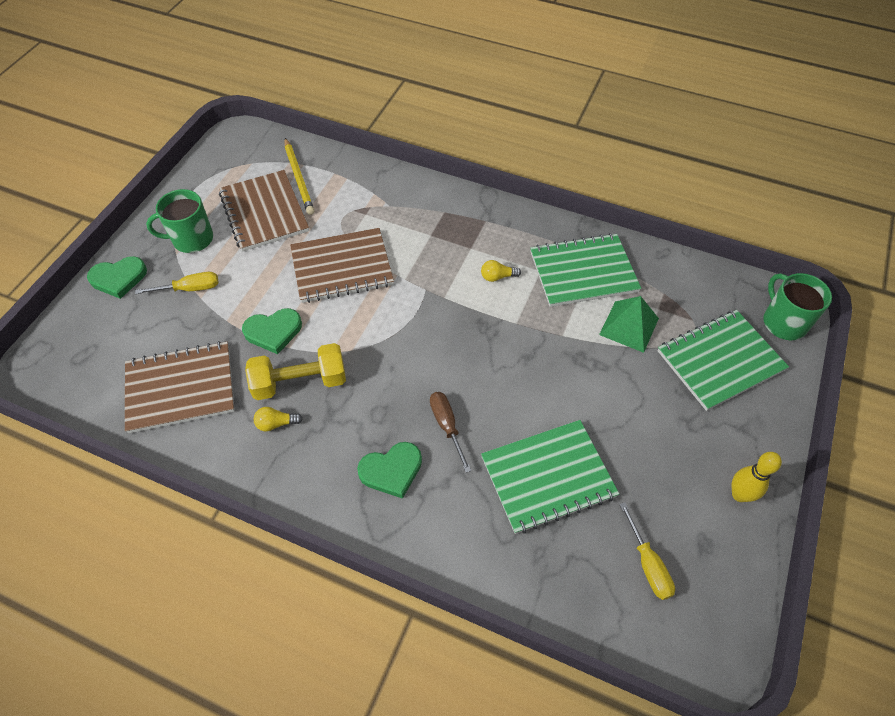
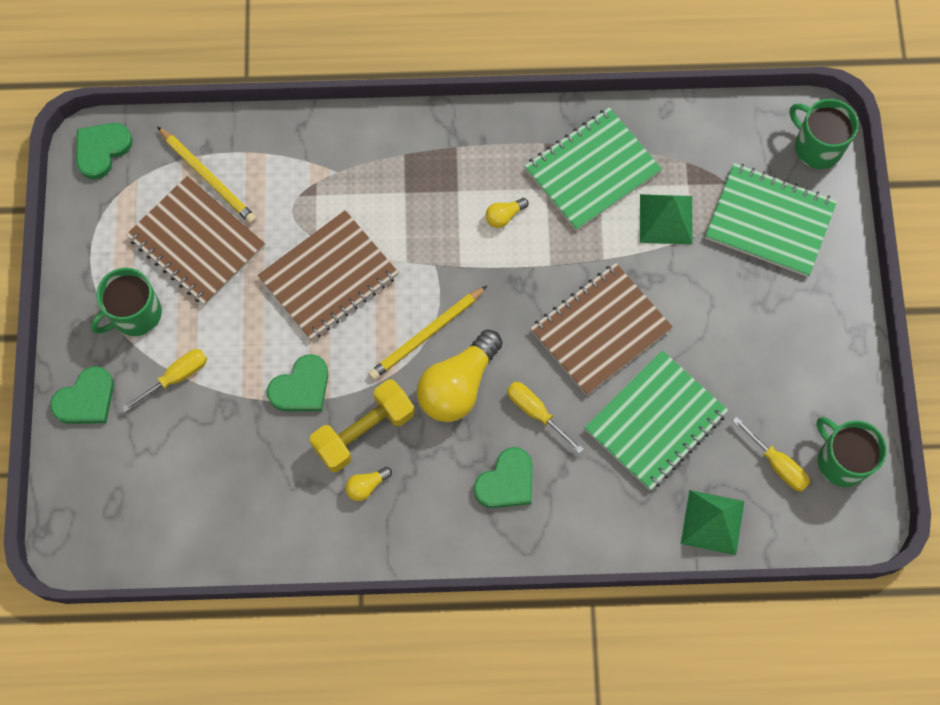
camera: 25 degrees left, 15 degrees up
(180, 388) = (244, 493): brown notebook -> brown notebook (600, 330)
(241, 140) = (102, 150): none -> green heart
(391, 333) = (427, 335): none -> yellow pencil
(394, 379) = (458, 385): none -> yellow light bulb
(446, 425) = (535, 412): brown screwdriver -> yellow screwdriver
(561, 590) = (712, 522): none -> green pyramid
(714, 589) = (841, 460): none -> green mug
(720, 361) = (769, 221): green notebook -> green notebook turned 75 degrees clockwise
(739, 494) = (834, 360): yellow bowling pin -> none

